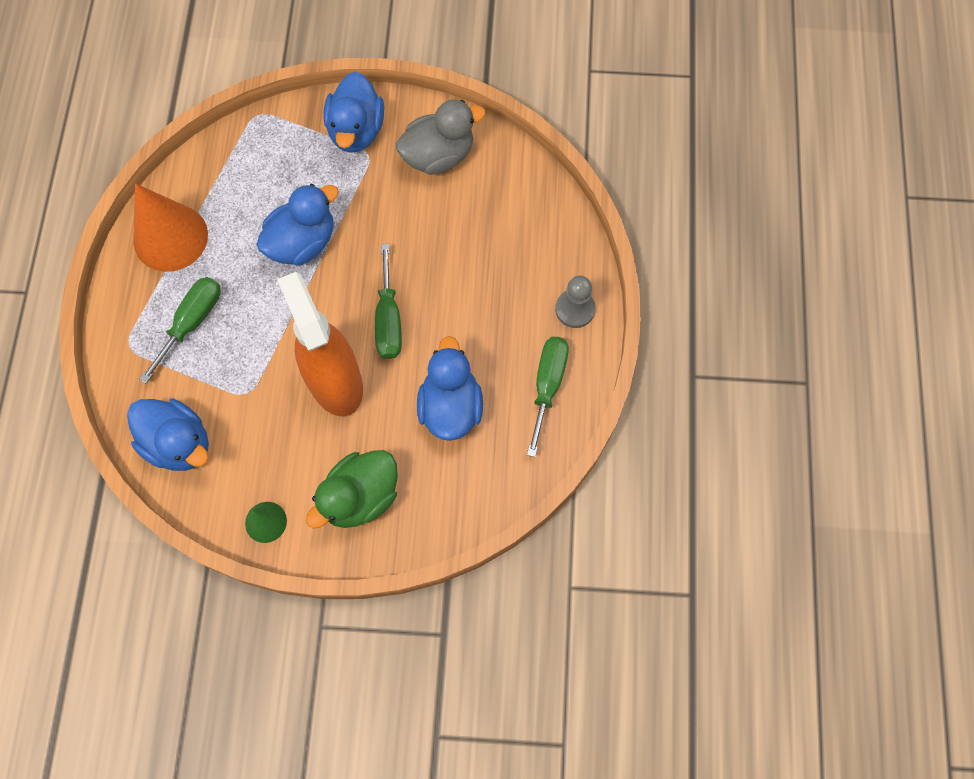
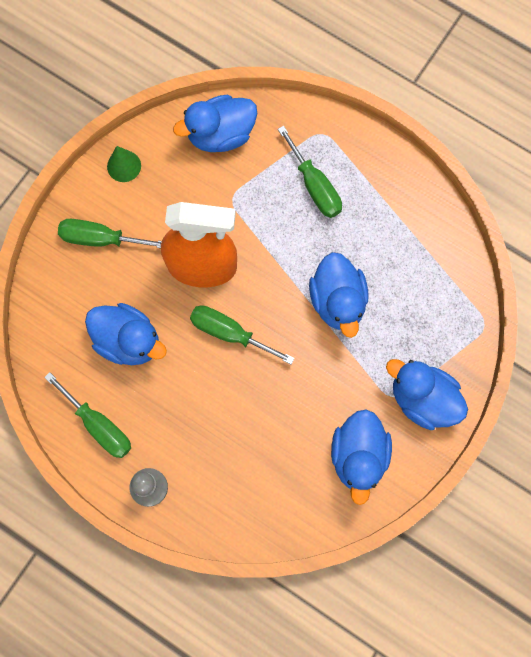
camera: 120 degrees right, 5 degrees up
(170, 237) = (400, 203): orange cone -> none
(360, 497) = (100, 239): green duck -> green screwdriver
(438, 155) = (358, 456): grey duck -> blue duck

